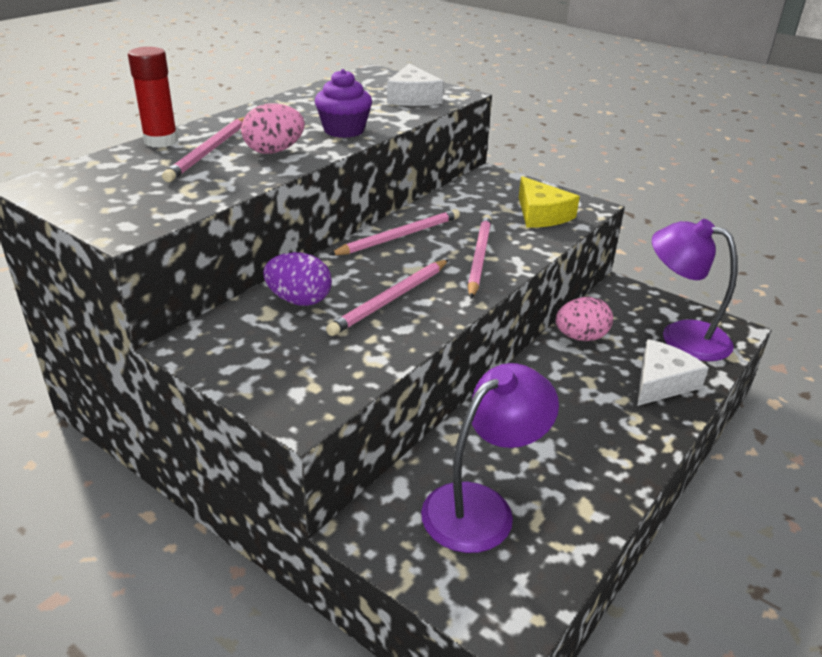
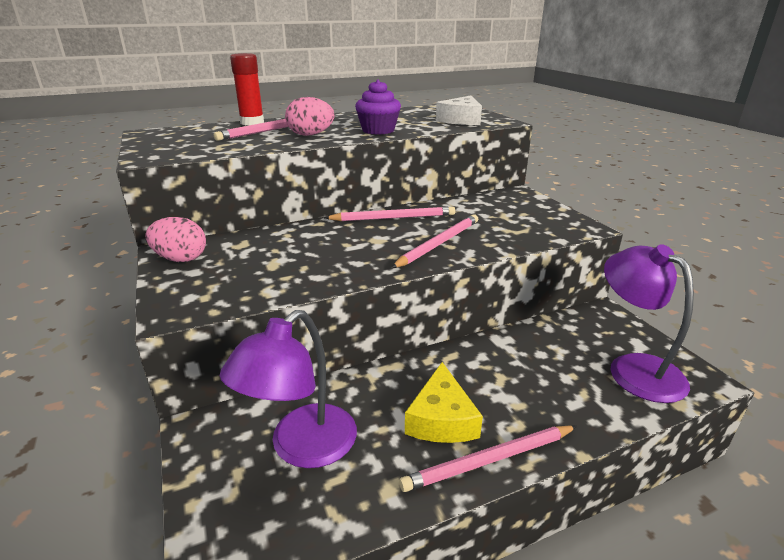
camera: 30 degrees right, 5 degrees down
(299, 300) = (270, 241): purple egg -> none
(390, 299) = (333, 255): pink pencil -> pink pencil (489, 460)
(481, 507) = (302, 447): purple lamp -> purple lamp turned 135 degrees clockwise
(541, 214) = (531, 225): yellow cheese -> yellow cheese (441, 419)
(580, 337) = (526, 340): pink egg -> pink egg (181, 259)
(661, 382) = (574, 403): white cheese -> none

